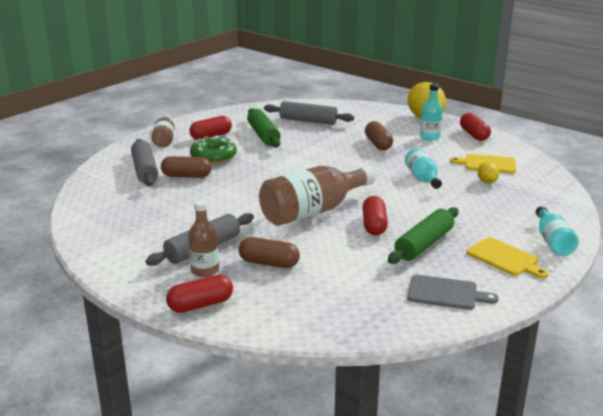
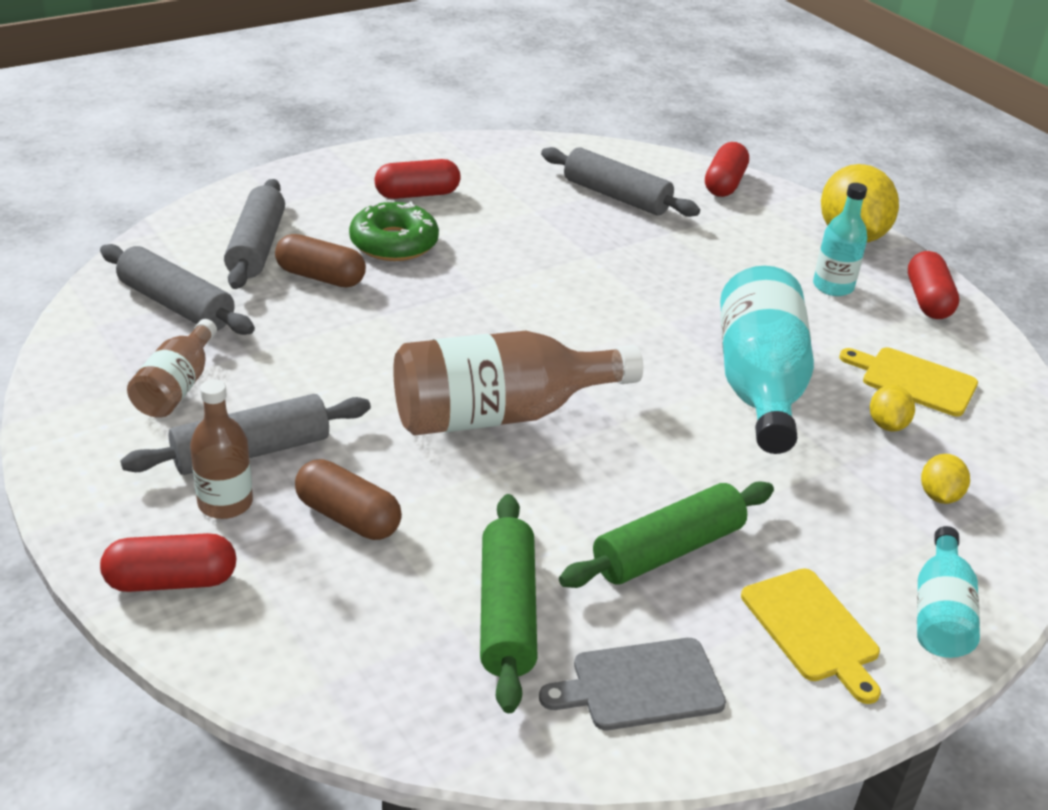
camera: 15 degrees right, 10 degrees up
(120, 200) = (176, 305): none -> grey rolling pin
(164, 139) = (332, 183): brown bottle -> brown bottle (177, 387)
(263, 135) = (513, 212): green rolling pin -> green rolling pin (507, 612)
(374, 225) = (597, 477): red capsule -> red capsule (724, 184)
(378, 144) = (719, 281): brown capsule -> none
(422, 178) = (759, 386): turquoise bottle -> turquoise bottle, size x1.83
(446, 293) = (641, 685): grey cutting board -> grey cutting board turned 135 degrees clockwise
(525, 202) = (939, 496): none -> yellow lemon

